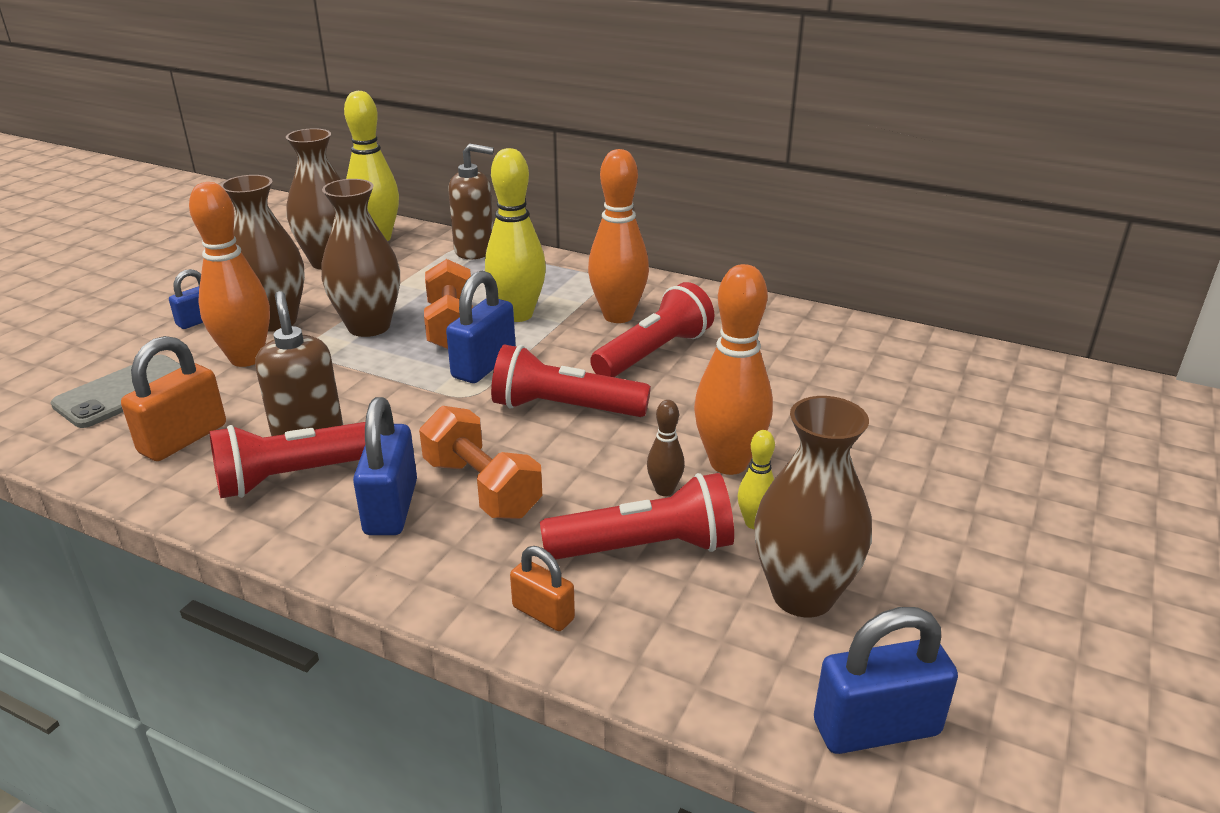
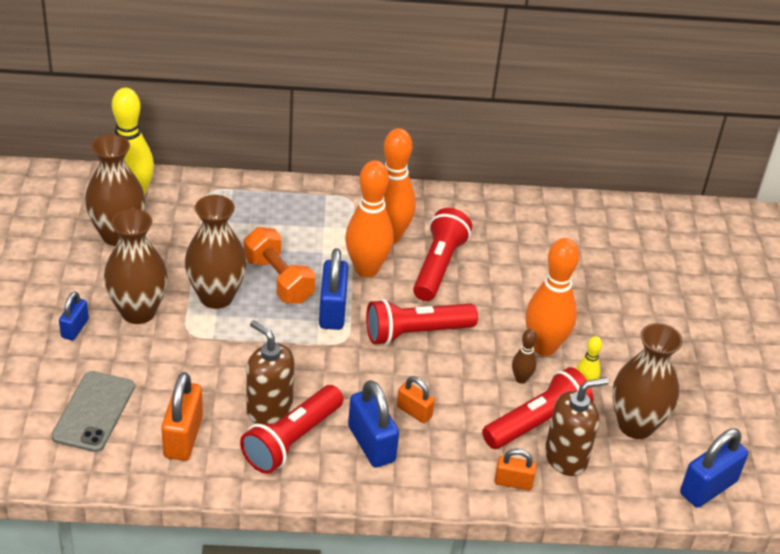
camera: 30 degrees left, 10 degrees up
(246, 358) = (154, 354): orange bowling pin -> orange bowling pin (366, 269)
(475, 250) = (226, 191): brown soap dispenser -> brown soap dispenser (566, 458)
(482, 488) = (414, 412): orange dumbbell -> orange padlock
(518, 315) = (317, 254): yellow bowling pin -> none

